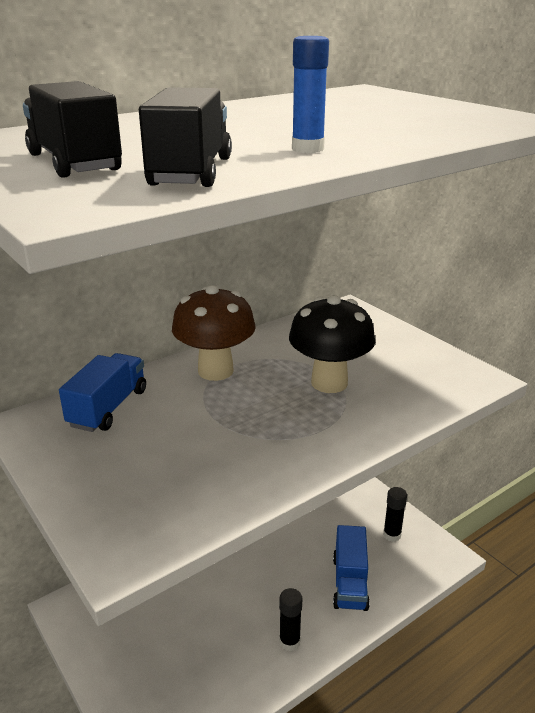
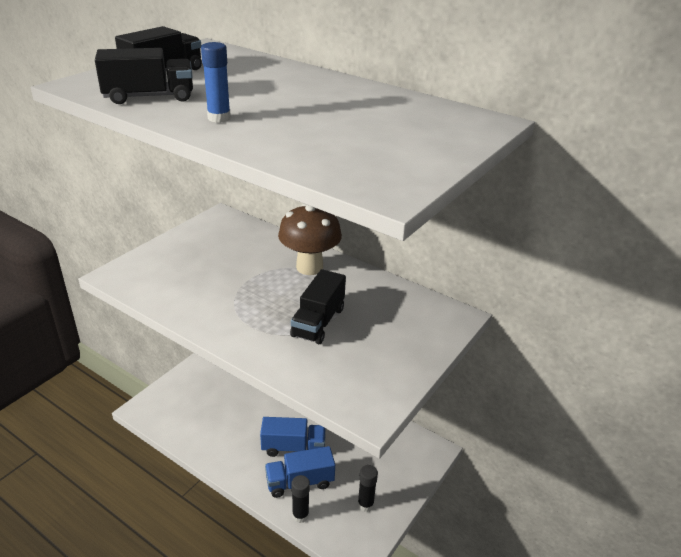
camera: 70 degrees right, 5 degrees up
(108, 408) = (246, 238): blue truck -> blue truck (293, 447)
(289, 641) = (234, 455): black glue stick -> black glue stick (300, 515)
(329, 383) = (318, 322): black mushroom -> black truck

